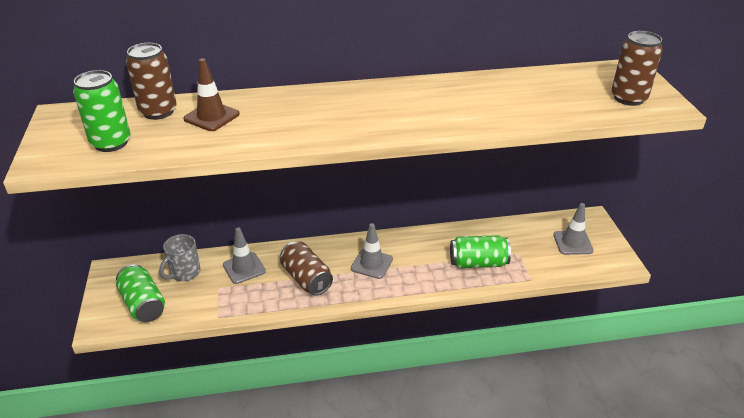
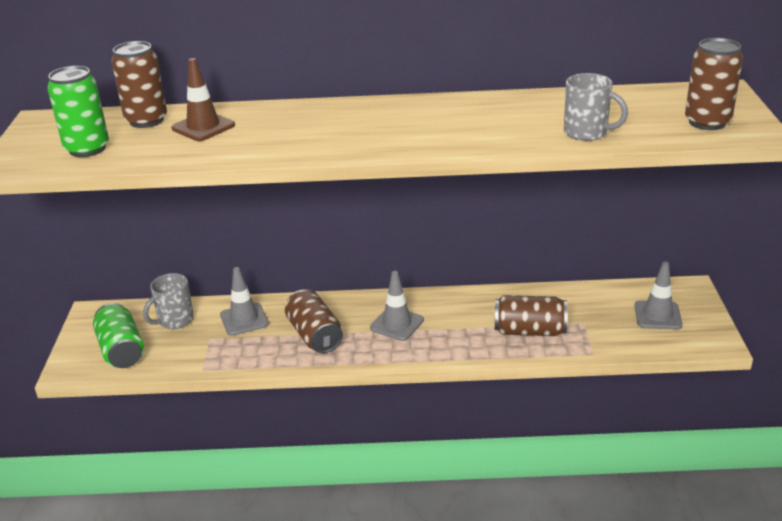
camera: 10 degrees right, 5 degrees down
(478, 263) = (529, 331): green can -> brown can
(538, 111) = (587, 133): none -> grey mug

